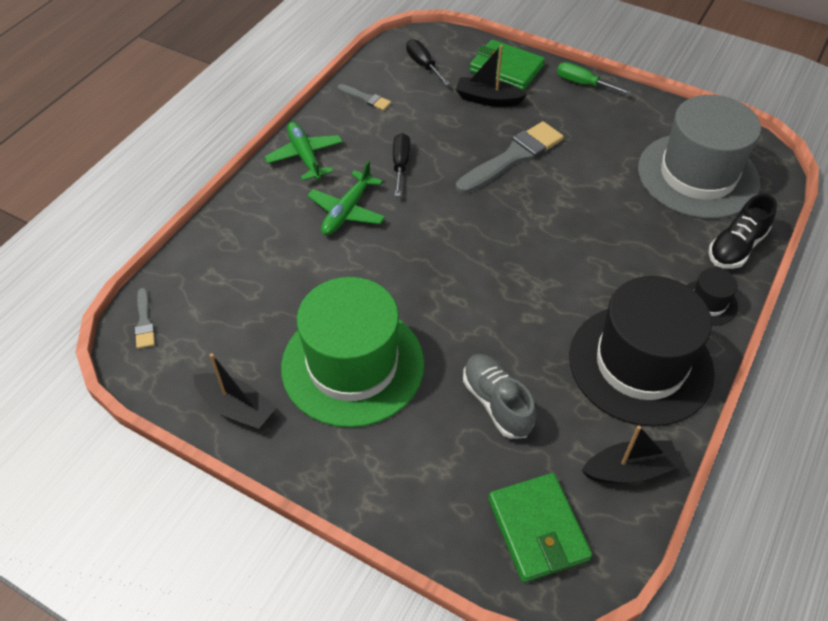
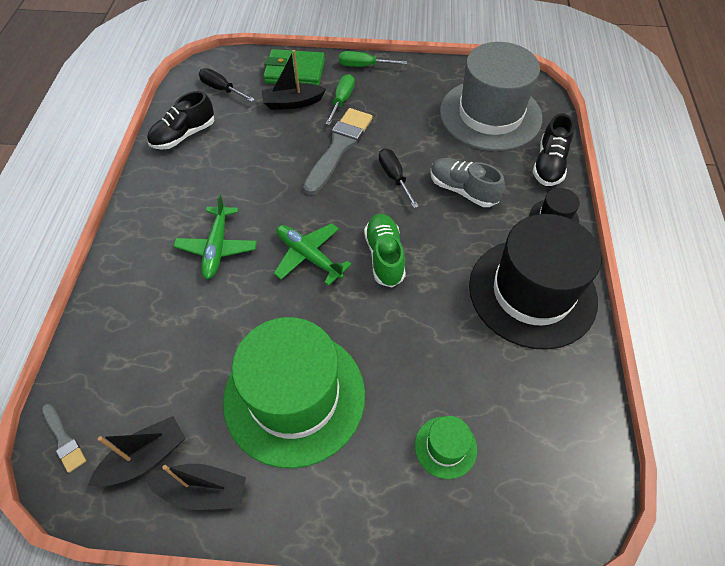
camera: 25 degrees left, 5 degrees up
(305, 156) = (152, 208): green plane -> green plane (309, 256)
(366, 98) = (184, 135): grey brush -> black shoe
(400, 165) = (245, 186): black screwdriver -> black screwdriver (394, 177)
(470, 464) = (445, 447): none -> green hat
(496, 403) = (438, 377): grey shoe -> grey shoe (463, 190)
(503, 275) = (384, 256): none -> green shoe
(537, 529) = (531, 482): green wallet -> none
(540, 112) = (342, 100): none -> green screwdriver
(629, 470) = (573, 391): black boat -> black boat (145, 457)

